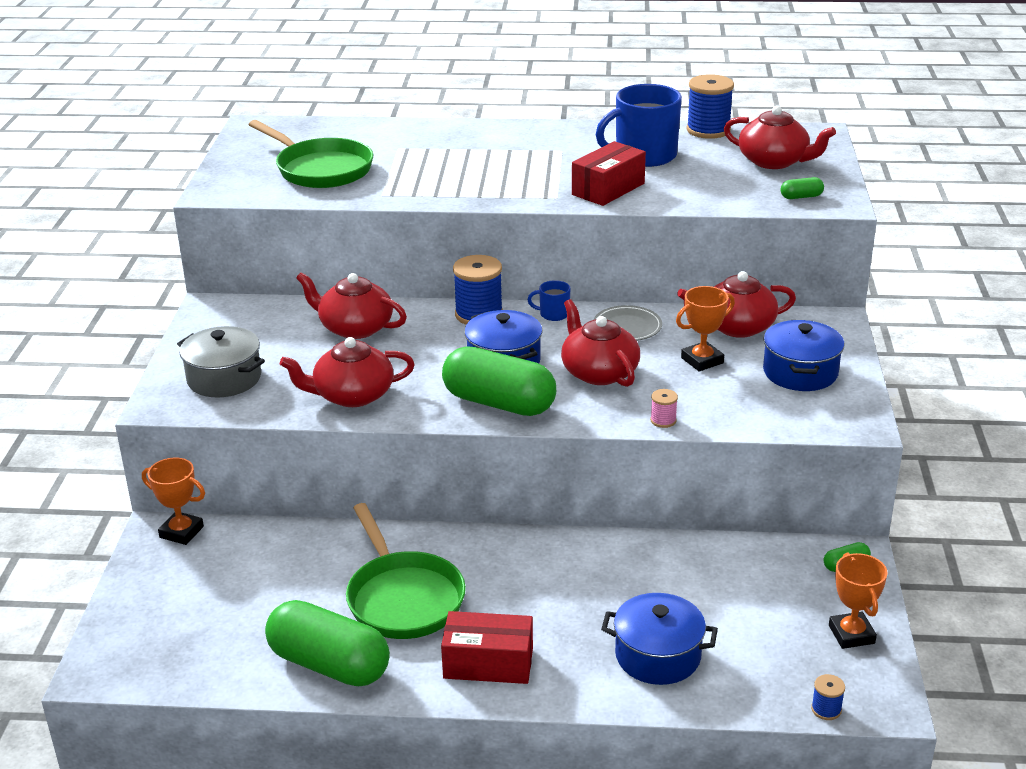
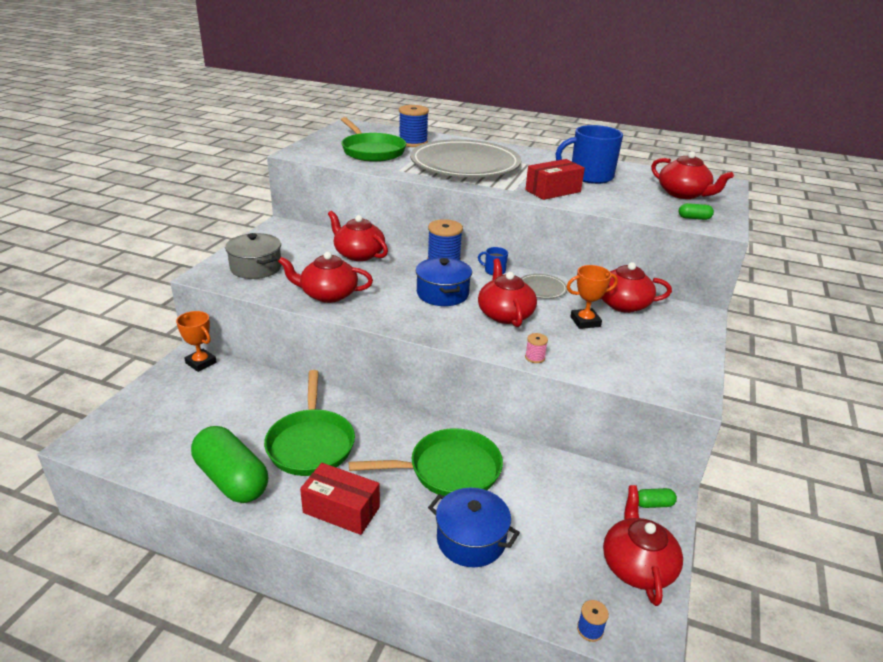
camera: 15 degrees right, 0 degrees up
(467, 168) = (465, 165): none -> grey plate
(499, 403) = (422, 320): green capsule -> none
(593, 587) = (449, 470): none -> green pan
(708, 130) = (644, 169): blue spool -> blue spool (413, 143)
(800, 372) = (657, 345): blue pot -> none
(851, 634) = (637, 565): orange trophy -> red teapot

